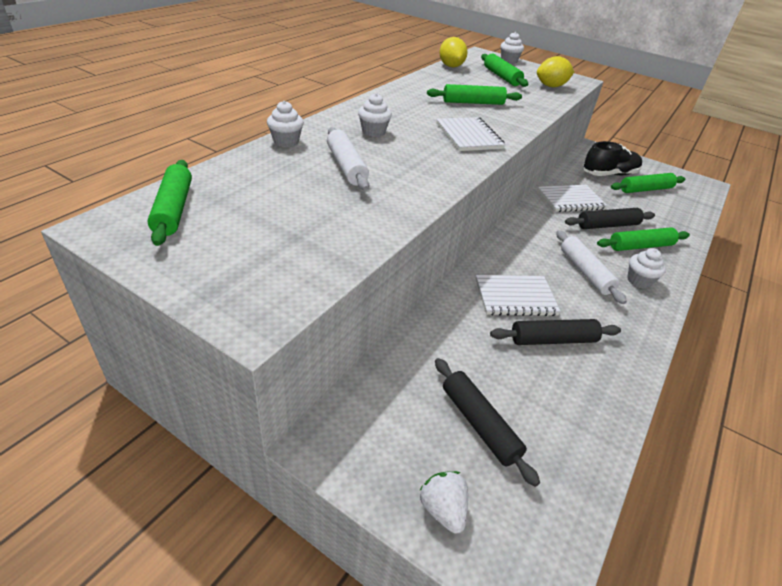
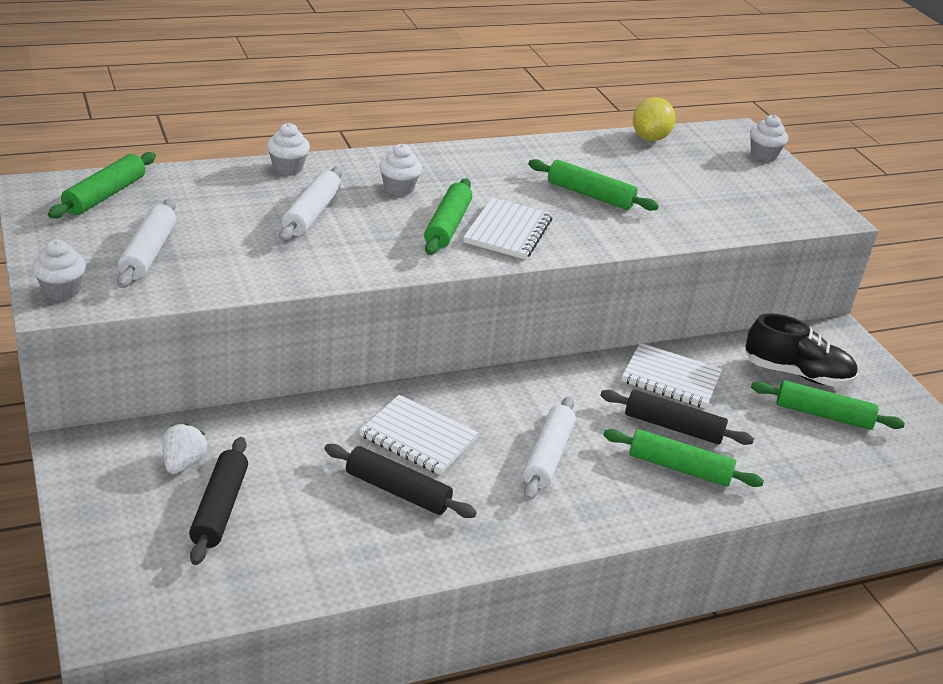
camera: 35 degrees right, 5 degrees down
(274, 241) = (148, 253): none -> white rolling pin
(443, 509) = (109, 539): white strawberry -> white strawberry (183, 463)
(501, 77) = (703, 174): green rolling pin -> green rolling pin (447, 226)
(551, 86) = (760, 210): yellow lemon -> none
(639, 281) = (605, 497): white cupcake -> white cupcake (61, 290)

